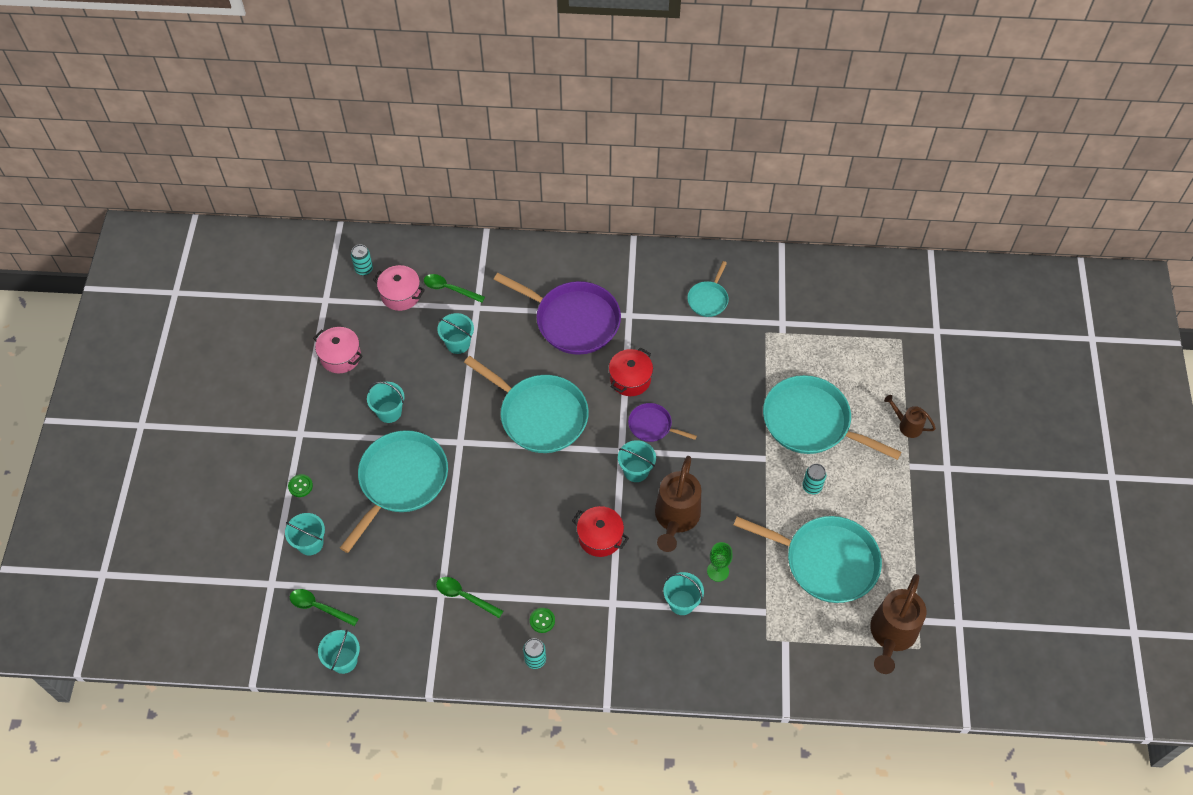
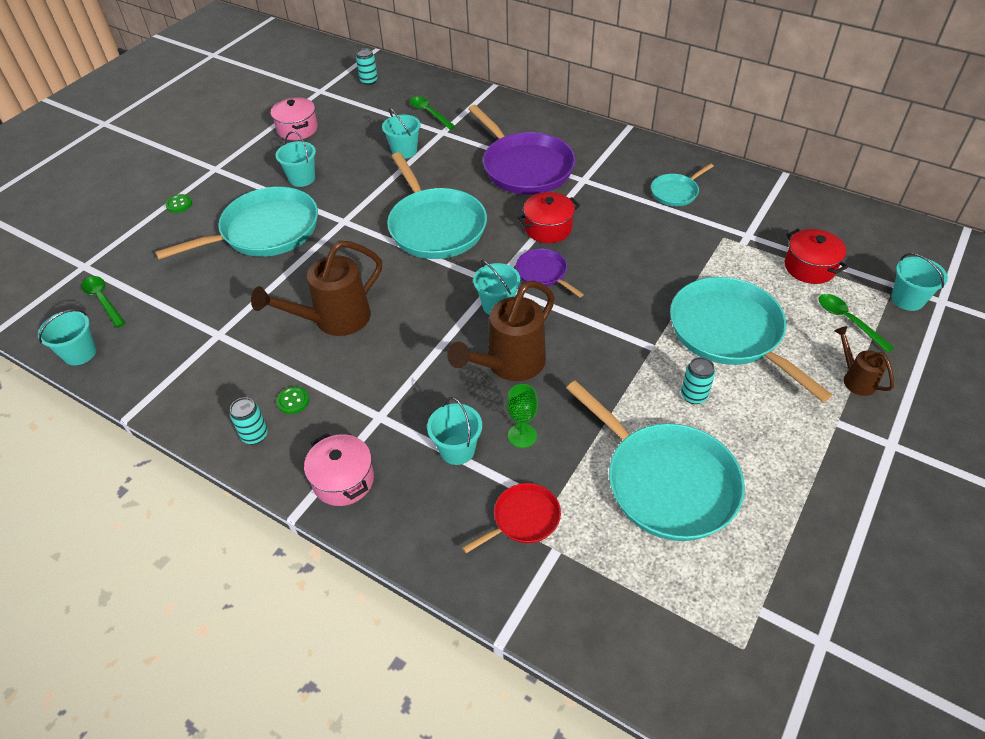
camera: 30 degrees right, 10 degrees down
(310, 543) = (145, 248): turquoise bucket -> turquoise bucket (907, 299)
(401, 295) = (384, 105): pink pot -> pink pot (343, 480)
(464, 596) = (237, 346): green spoon -> green spoon (848, 321)
(600, 537) = (414, 349): red pot -> red pot (809, 267)
(753, 630) = (523, 519): none -> red pan
(891, 635) = (709, 611): brown watering can -> brown watering can (334, 320)

